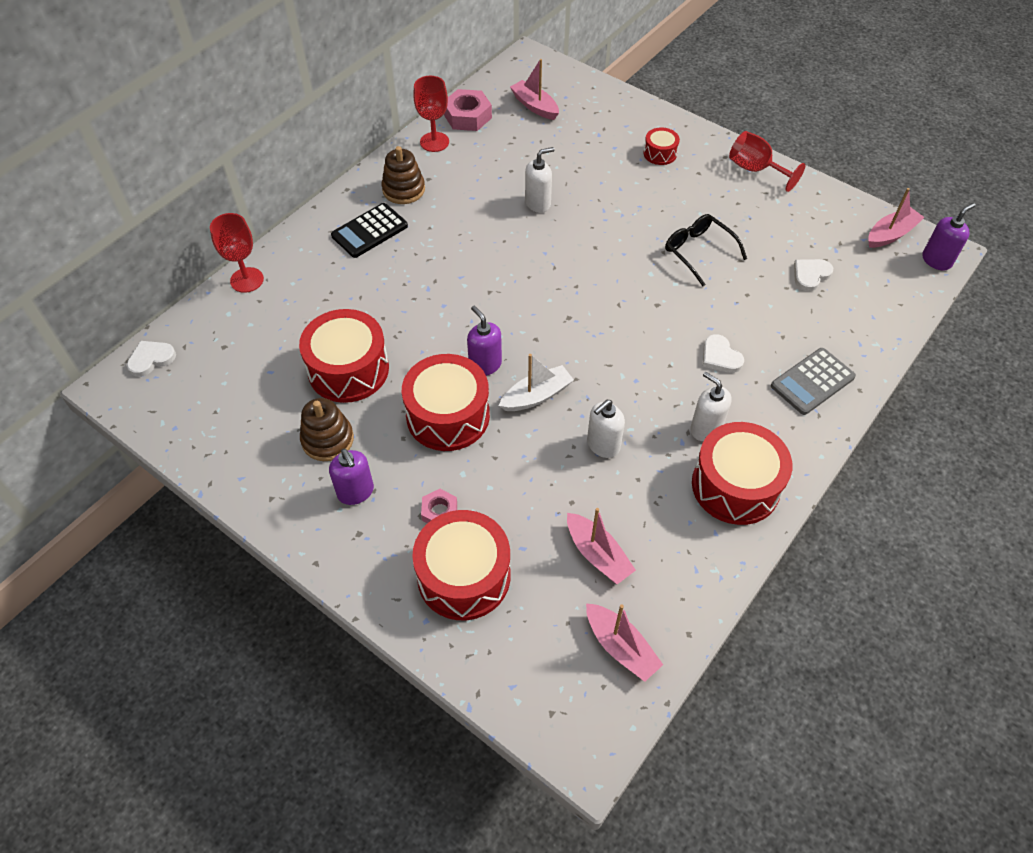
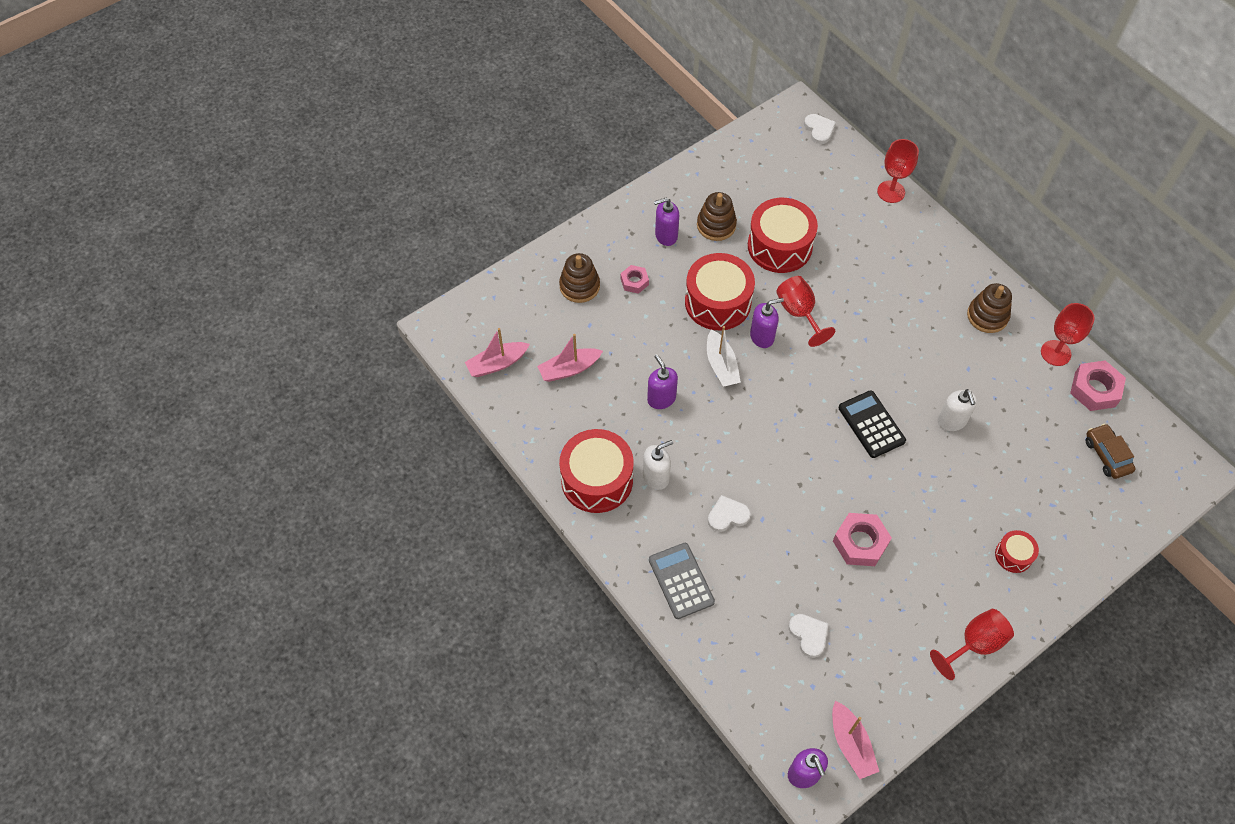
camera: 105 degrees right, 5 degrees up
(369, 231) = (935, 282): black calculator -> black calculator (871, 424)
(442, 337) = (799, 313): none -> red goblet
(464, 576) = (579, 286): red drum -> brown stacking toy
(534, 106) = (1107, 455): pink boat -> brown car
(603, 445) = (661, 398): white soap dispenser -> purple soap dispenser
(698, 252) = (860, 542): black glasses -> pink nut

